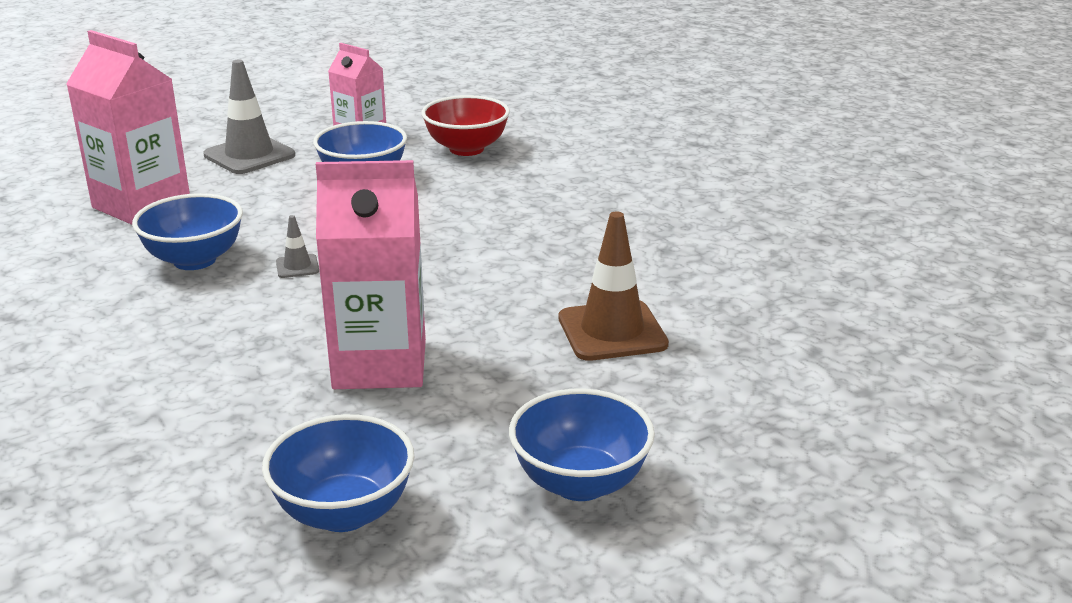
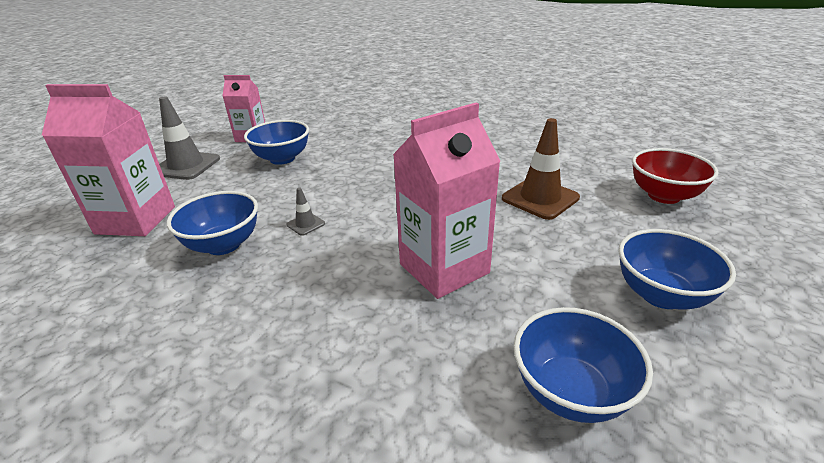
camera: 30 degrees left, 5 degrees up
(466, 149) = (325, 127): red bowl -> red bowl (664, 196)

